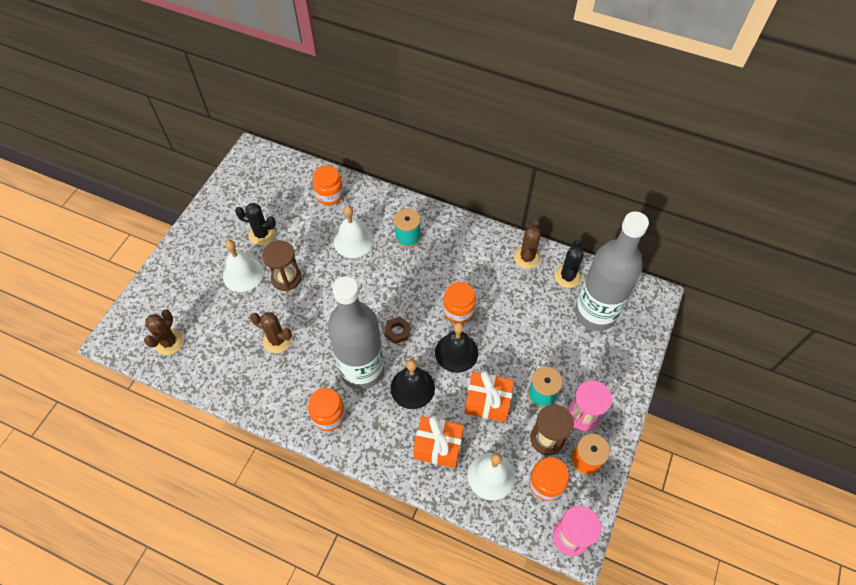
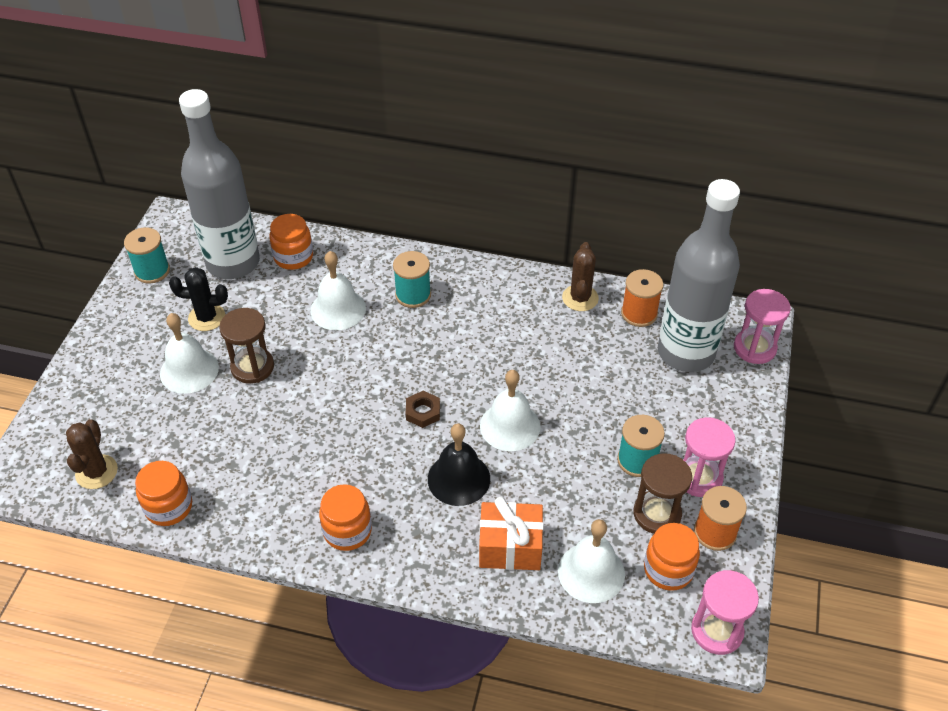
camera: 10 degrees left, 10 degrees down
(231, 192) = (152, 271): none -> turquoise spool
(277, 340) = (254, 447): brown cactus -> none
(362, 370) = (383, 467): grey bottle -> grey bottle (233, 263)
(456, 352) = (510, 426): black bell -> white bell
(458, 310) = (502, 374): orange jar -> orange jar (169, 507)
(487, 402) = (566, 481): orange gift -> none
(567, 276) = (639, 313): black cactus -> orange spool
(647, 317) = (754, 348): none -> pink hourglass

